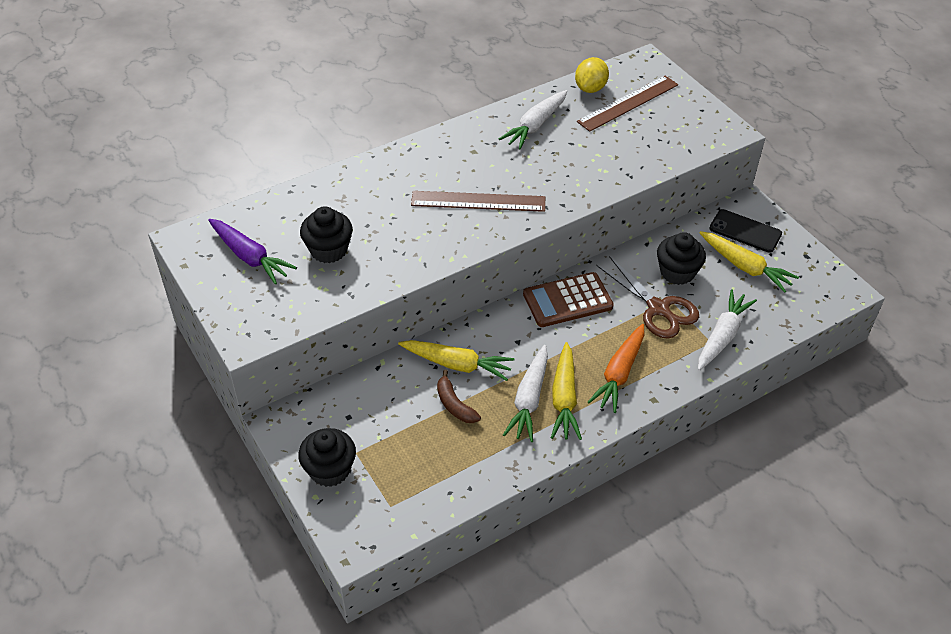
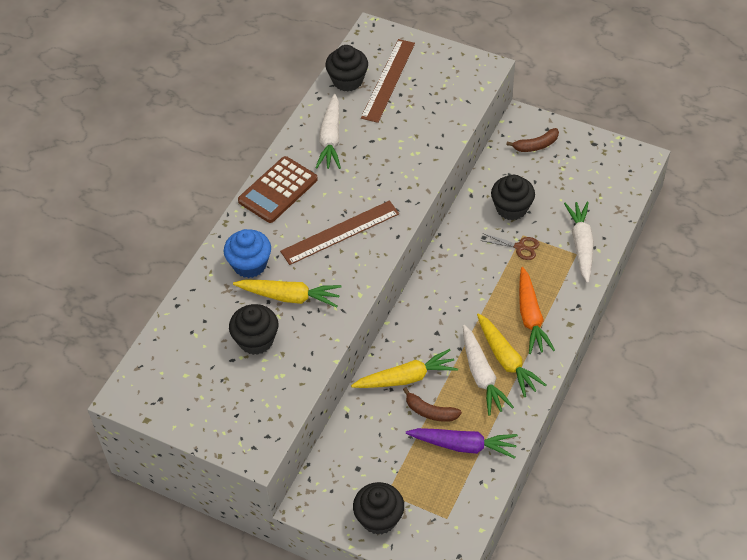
camera: 30 degrees left, 5 degrees up
(250, 257) = (196, 382): purple carrot -> purple carrot (463, 445)
(377, 189) = (249, 264): none -> blue cupcake
(567, 300) = (448, 277): brown calculator -> brown calculator (278, 190)
(590, 88) = (347, 80): yellow lemon -> black cupcake
(658, 308) = (519, 247): brown scissors -> brown scissors, size x0.54
(745, 231) = (536, 145): black phone -> brown banana
(745, 267) = (557, 177): yellow carrot -> yellow carrot (289, 297)

